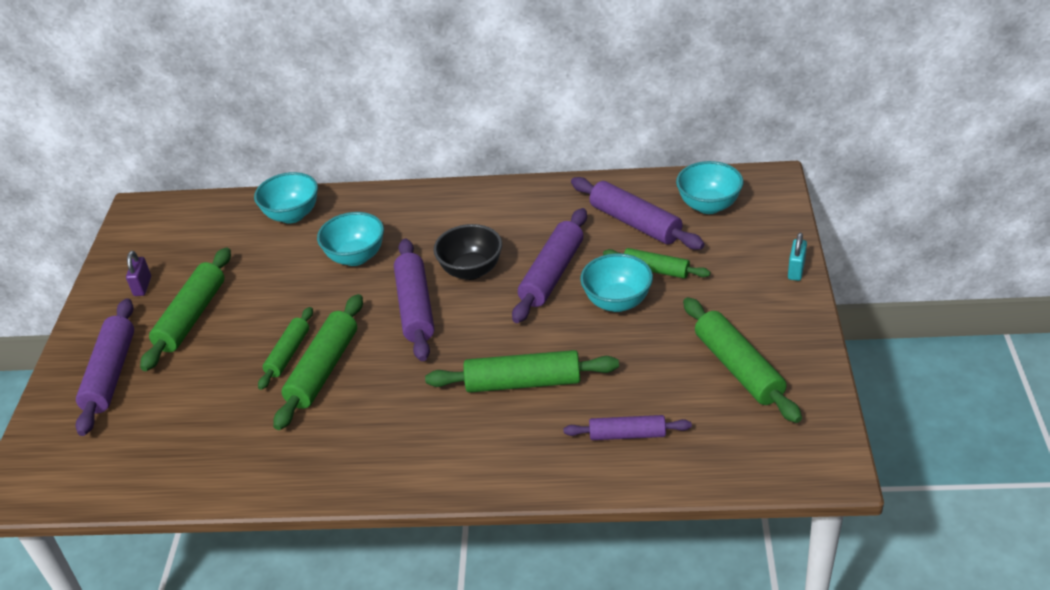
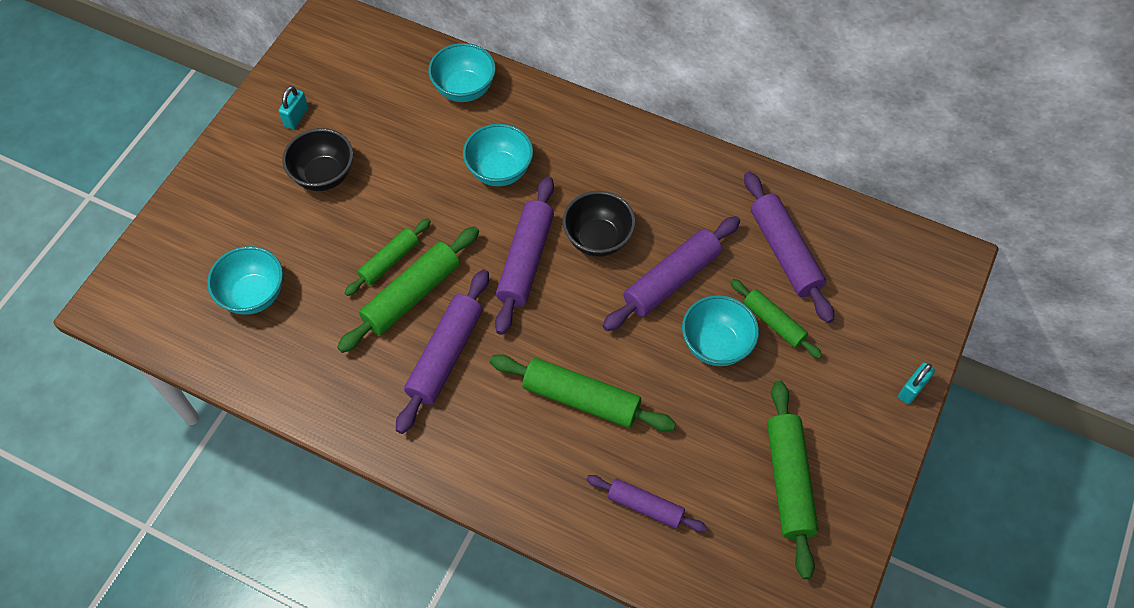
camera: 20 degrees right, 20 degrees up
(111, 374) = (231, 211): purple rolling pin -> purple rolling pin (445, 356)
(142, 286) = (296, 117): purple padlock -> turquoise padlock
(191, 317) = (324, 175): green rolling pin -> black bowl
(708, 206) = (870, 264): turquoise bowl -> turquoise bowl (254, 295)

